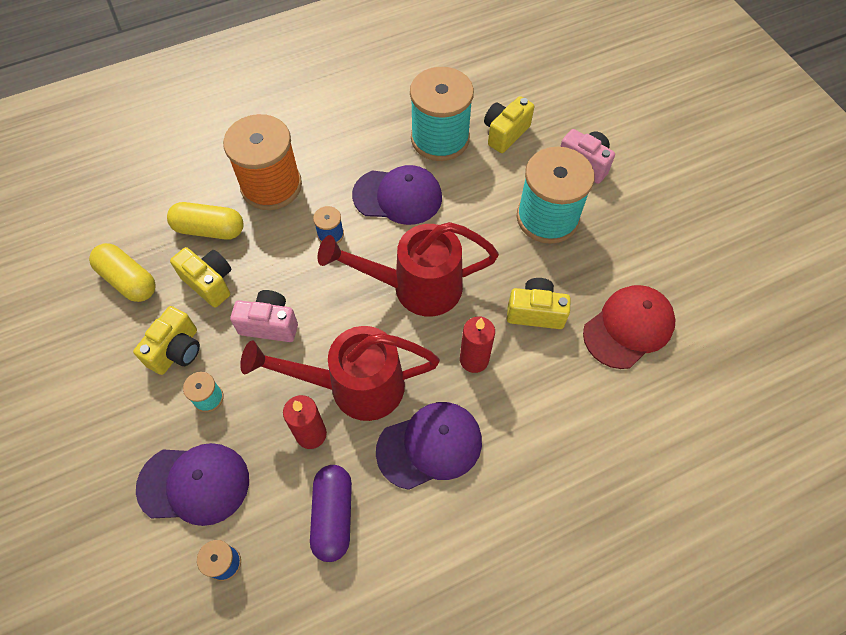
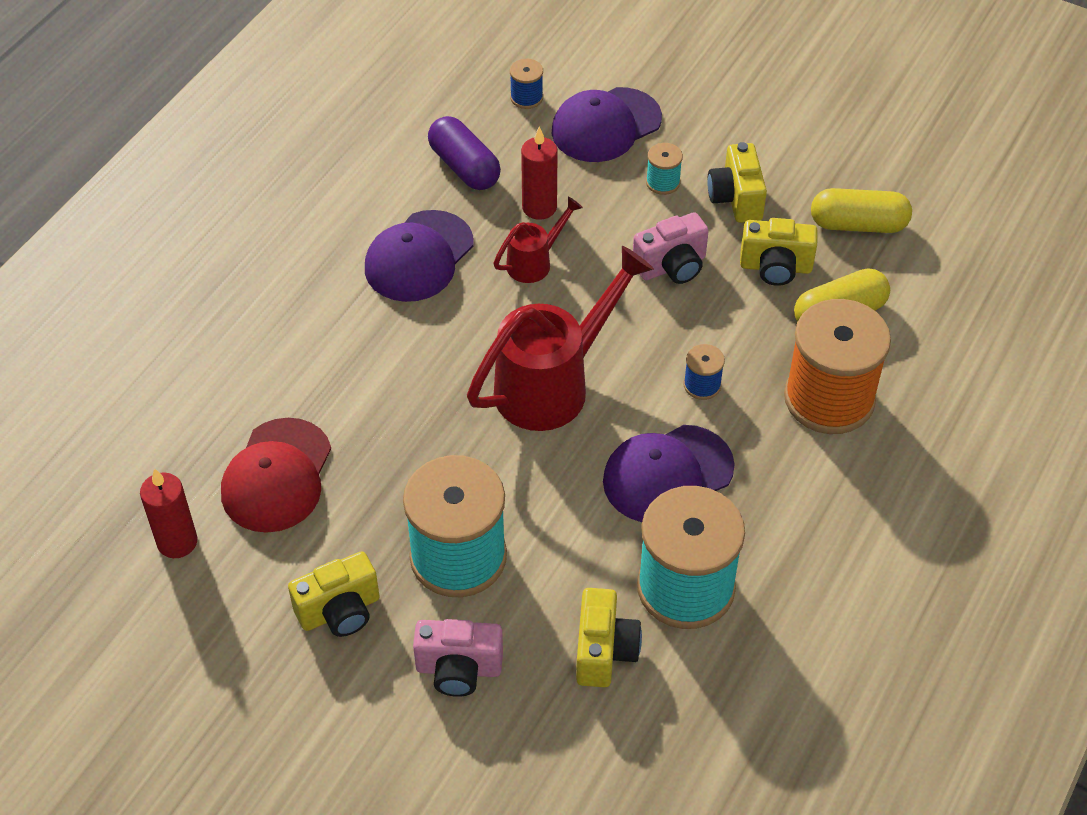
camera: 145 degrees right, 10 degrees down
(353, 386) = (535, 262): red watering can -> red watering can, size x0.50
(474, 360) = (431, 349): red candle -> red candle (177, 542)
(535, 312) = (397, 433): yellow camera -> yellow camera (340, 611)

